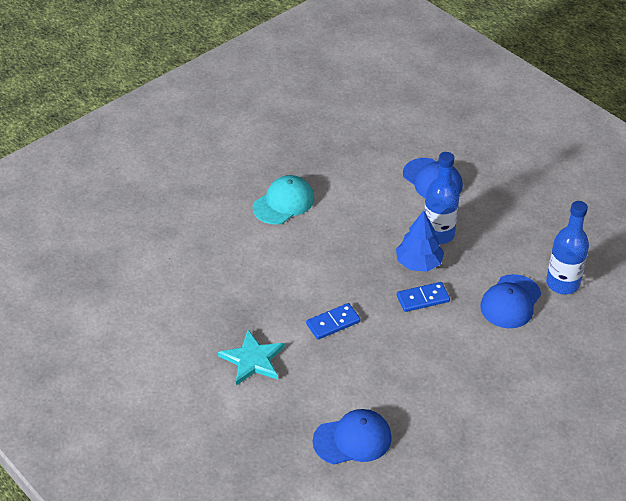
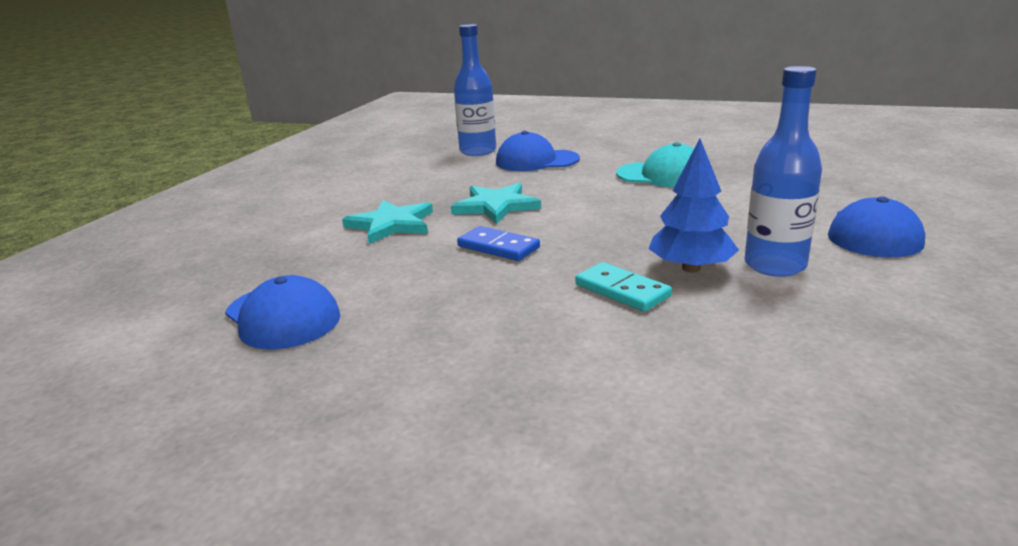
camera: 65 degrees right, 20 degrees down
(266, 300) = (496, 206): none -> turquoise star
(423, 299) = (622, 290): blue domino -> turquoise domino
(510, 302) = (728, 371): blue cap -> blue cap (536, 161)
(562, 283) = (876, 421): blue bottle -> blue bottle (478, 151)

